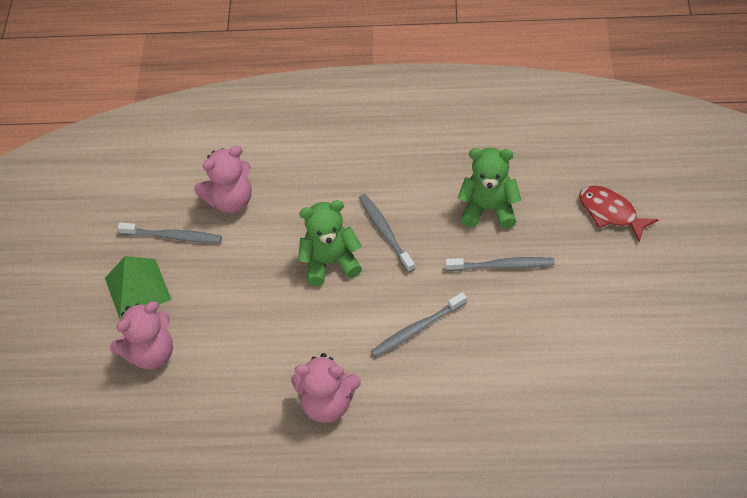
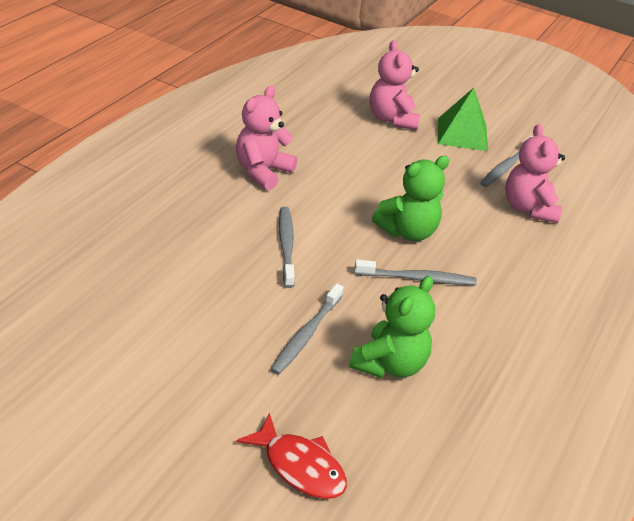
camera: 110 degrees right, 15 degrees down
(330, 262) = (408, 231): green teddy bear -> green teddy bear turned 45 degrees clockwise
(610, 213) = (300, 466): red fish -> red fish turned 60 degrees clockwise

